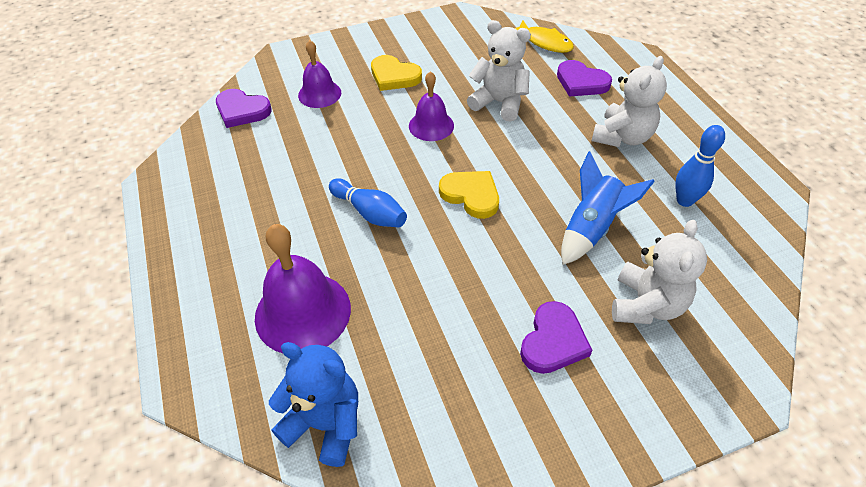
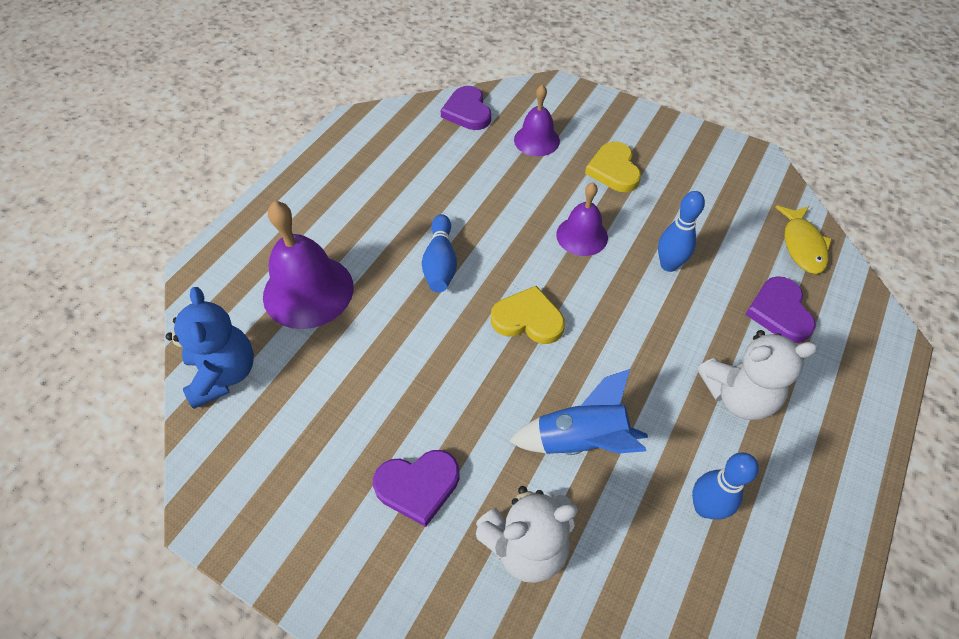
camera: 50 degrees right, 5 degrees up
(471, 195) = (528, 319): yellow heart -> yellow heart turned 75 degrees counterclockwise
(499, 103) = (668, 265): white teddy bear -> blue bowling pin

